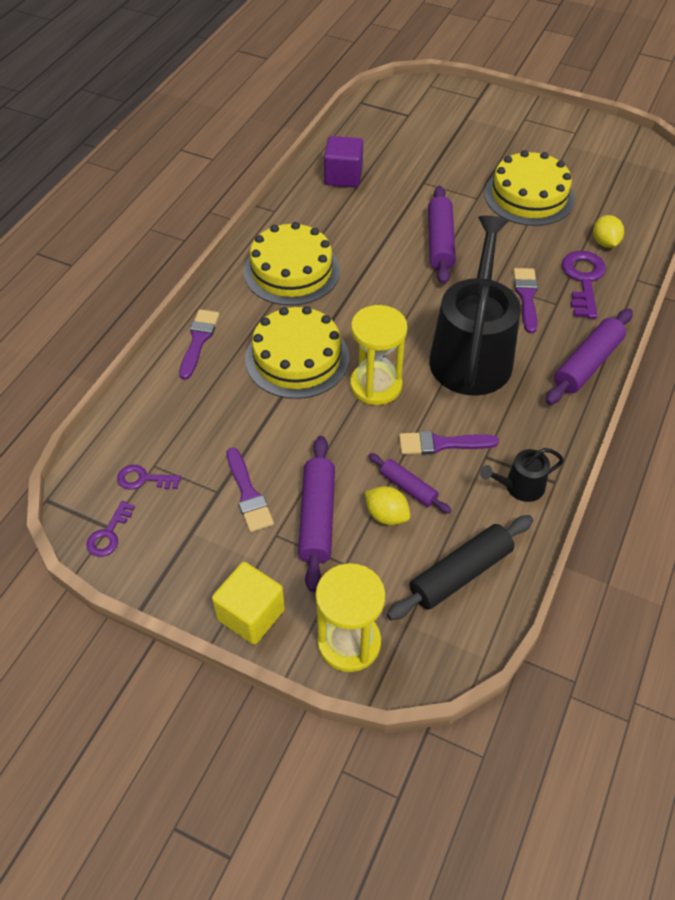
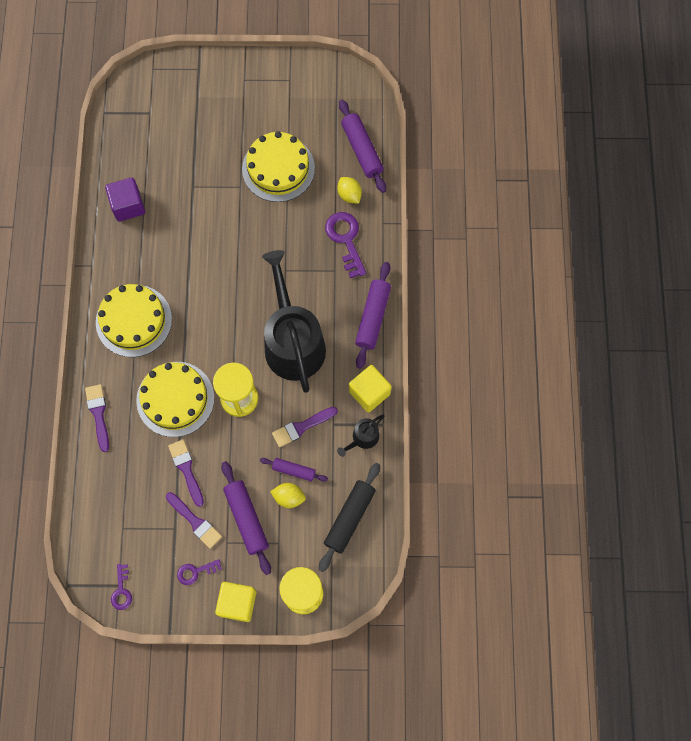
camera: 25 degrees left, 20 degrees up
(143, 479) = (121, 541): purple key -> purple key (195, 572)
(440, 242) = (230, 245): purple rolling pin -> purple rolling pin (362, 150)
(526, 297) = (311, 273): purple brush -> purple brush (186, 469)
(550, 440) = (369, 392): none -> yellow cube

